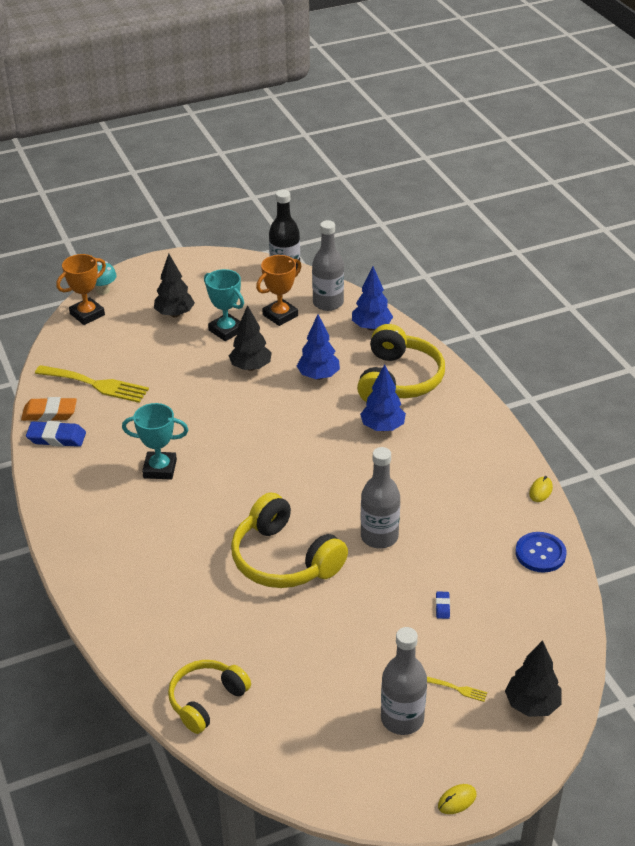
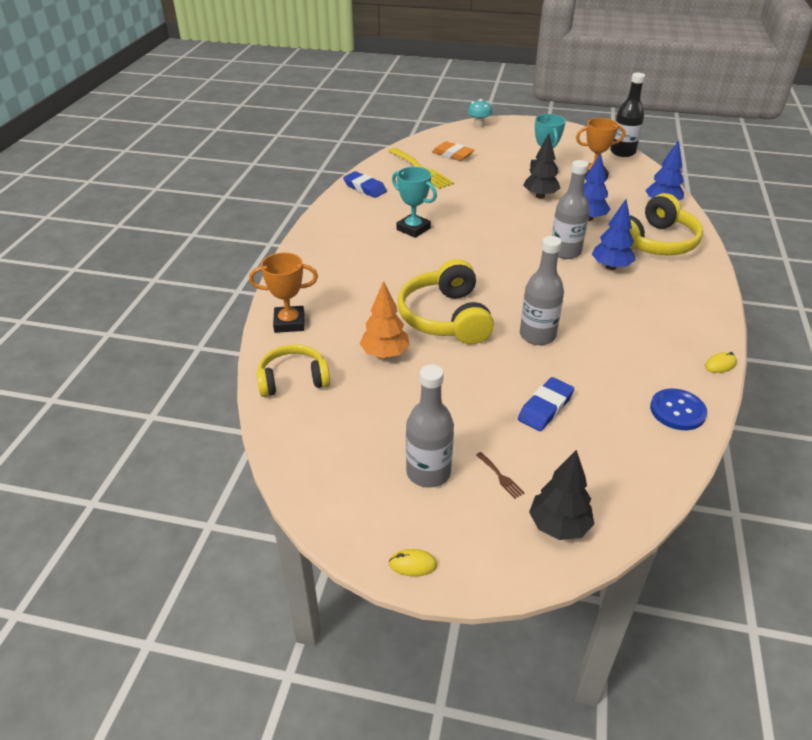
camera: 35 degrees right, 0 degrees up
(49, 413) = (375, 174): orange eraser -> orange eraser (452, 155)
(87, 314) = (455, 133): orange trophy -> orange trophy (289, 323)
(175, 314) = (515, 151): black tree -> none
(265, 628) = (385, 354): none -> orange tree
(328, 303) = (639, 179): grey bottle -> grey bottle (565, 252)
(442, 607) = (545, 408): blue eraser -> blue eraser, size x2.08
(459, 689) = (500, 477): yellow fork -> brown fork

